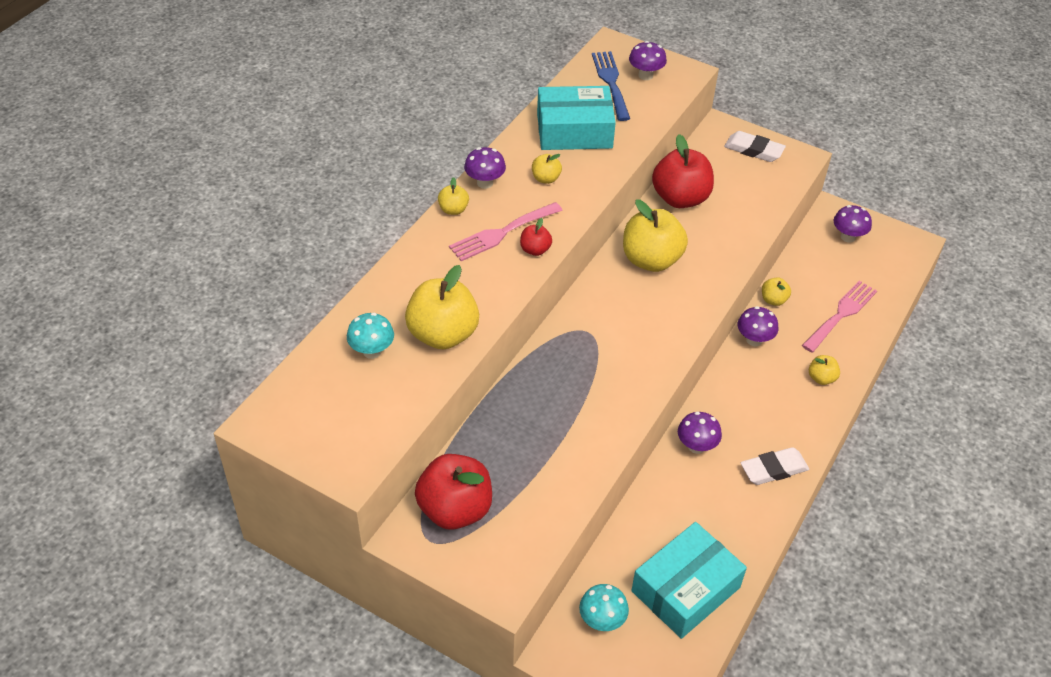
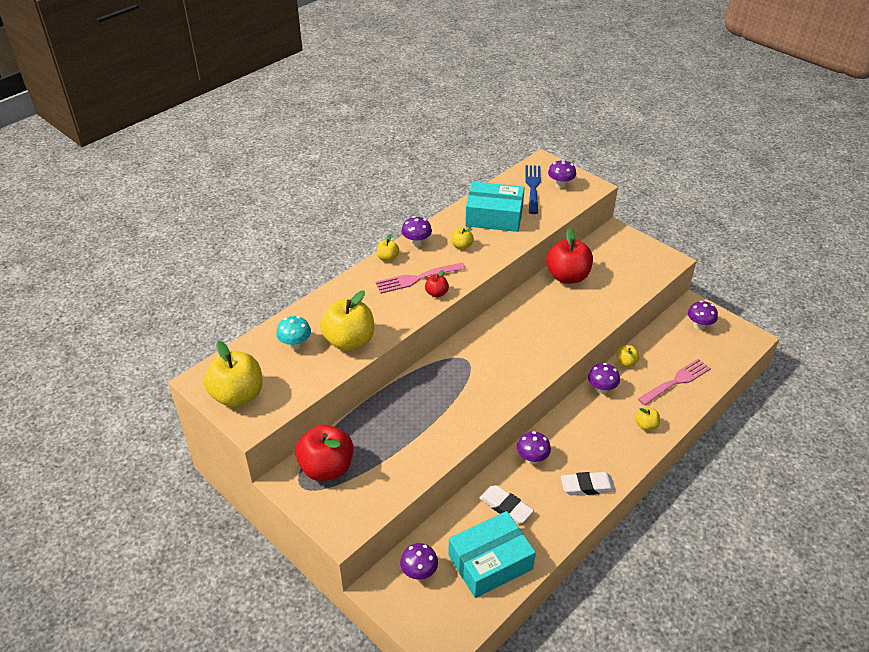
camera: 15 degrees right, 5 degrees down
(602, 620) = (419, 572): turquoise mushroom -> purple mushroom
(651, 260) = (531, 316): yellow apple -> yellow apple (238, 395)
(753, 150) = (635, 250): white eraser -> white eraser (505, 507)

